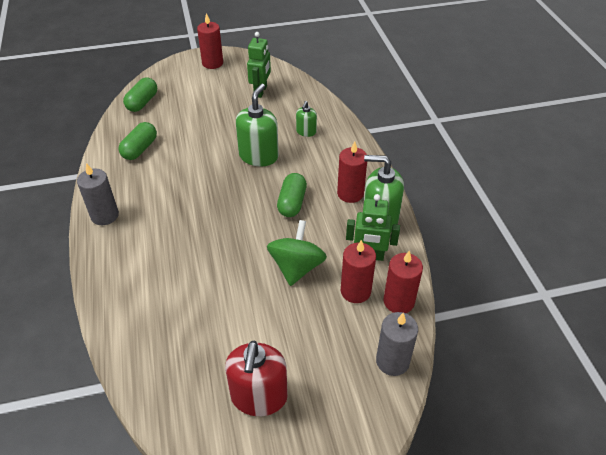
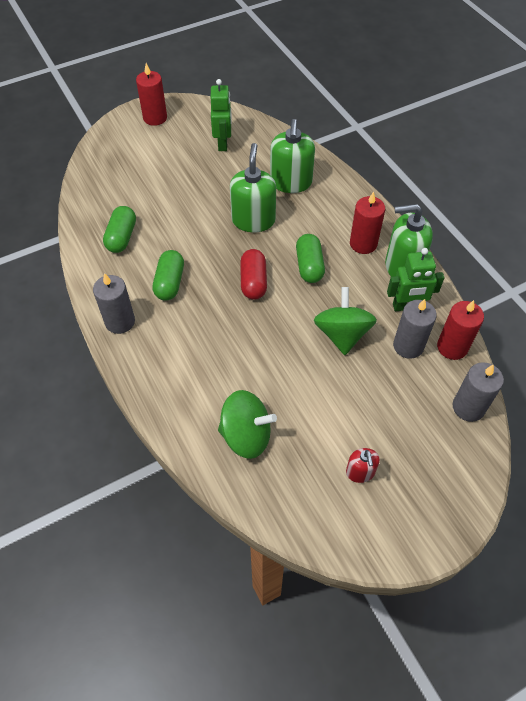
camera: 15 degrees left, 10 degrees up
(142, 102) = (98, 181): green capsule -> green capsule (170, 283)
(167, 336) = (246, 435): none -> green spinning top
(235, 206) = (253, 282): none -> red capsule
(259, 396) = (360, 472): red soap dispenser -> red soap dispenser, size x0.53
(306, 132) = (291, 182): green soap dispenser -> green soap dispenser, size x1.89
(355, 291) = (408, 346): red candle -> grey candle

